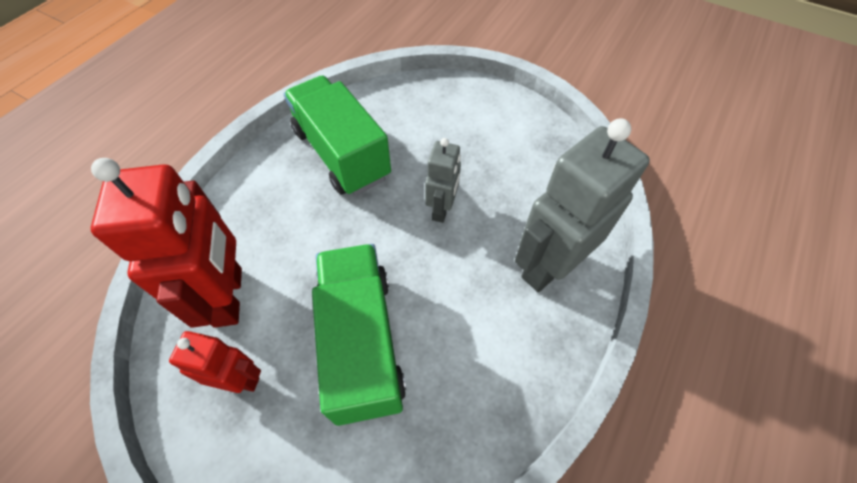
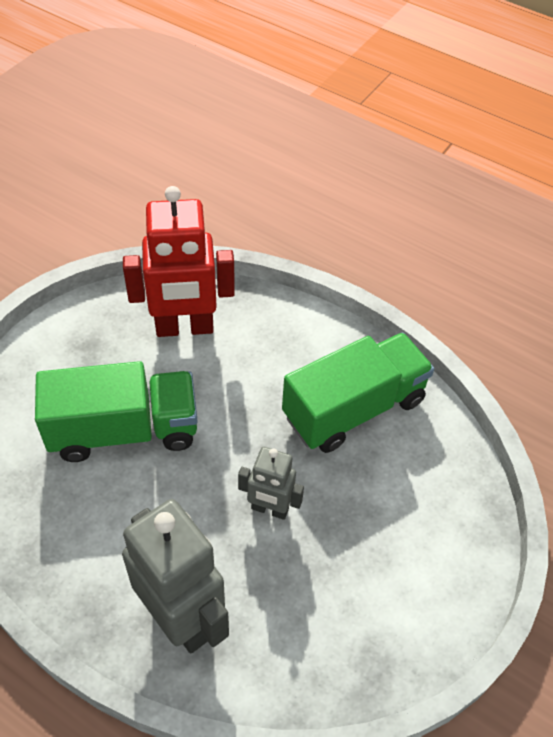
camera: 90 degrees right, 5 degrees down
(240, 379) = (107, 343): red robot -> none

